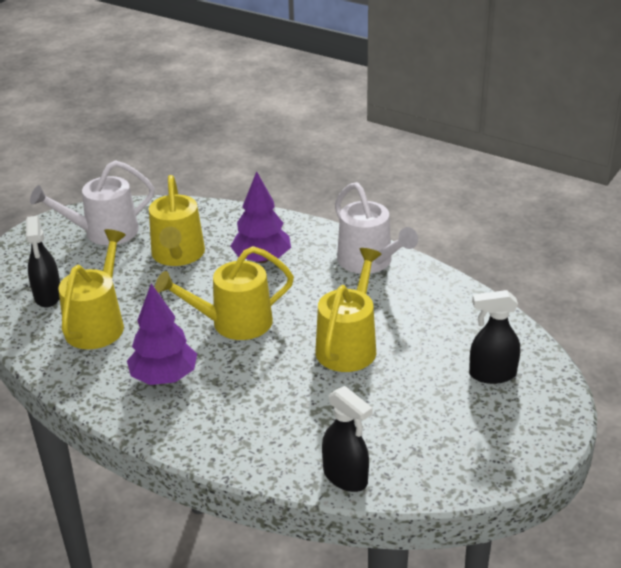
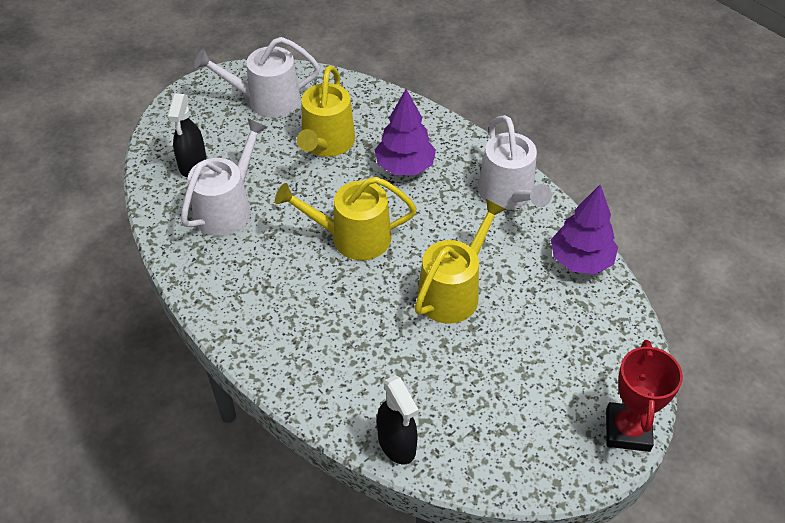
camera: 15 degrees right, 15 degrees up
(98, 324) = (227, 208): yellow watering can -> white watering can
(164, 377) = (268, 285): purple tree -> purple tree (580, 260)
(492, 374) = (582, 362): black spray bottle -> none
(556, 417) = (627, 430): none -> red trophy

